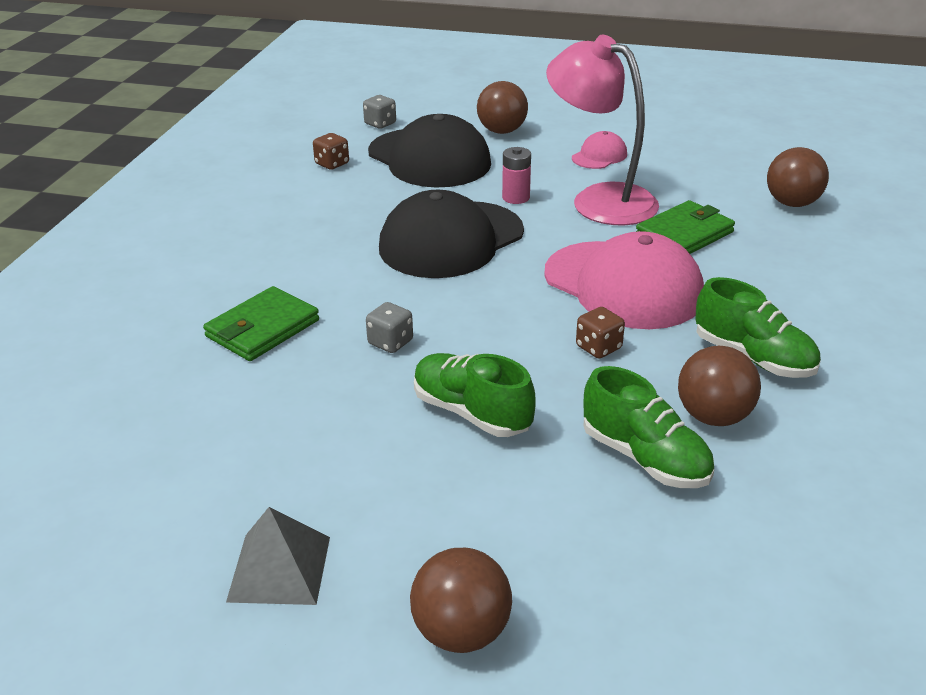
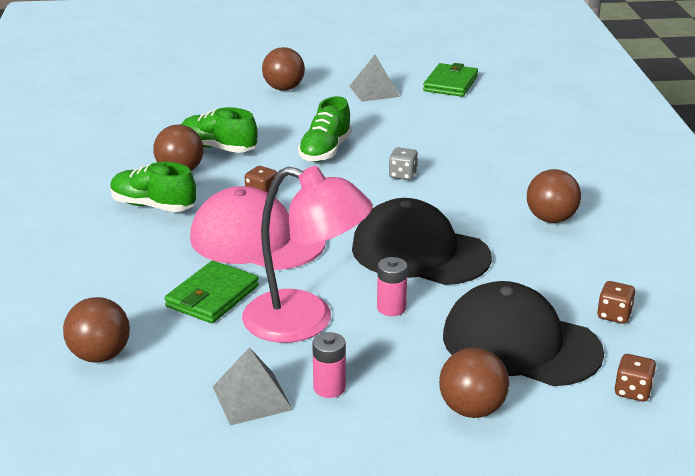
camera: 160 degrees right, 5 degrees down
(262, 329) = (494, 169): green wallet -> green wallet (450, 83)
(278, 250) = (551, 219): none -> brown ball
(380, 124) = (632, 391): grey dice -> brown dice
(451, 240) = (419, 252): black cap -> black cap turned 90 degrees counterclockwise
(471, 413) = (325, 151): green shoe -> green shoe turned 90 degrees clockwise
(599, 156) = (329, 388): pink cap -> pink battery
(662, 159) = (252, 397): none -> grey pyramid

